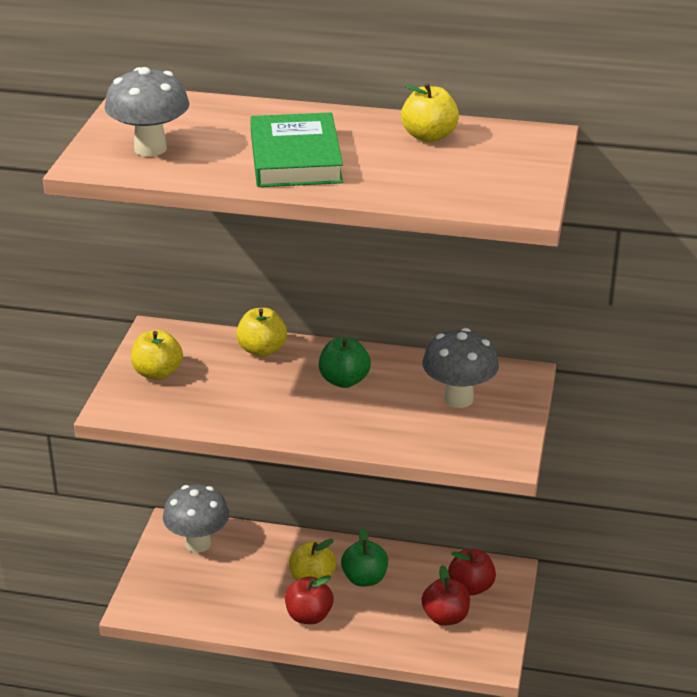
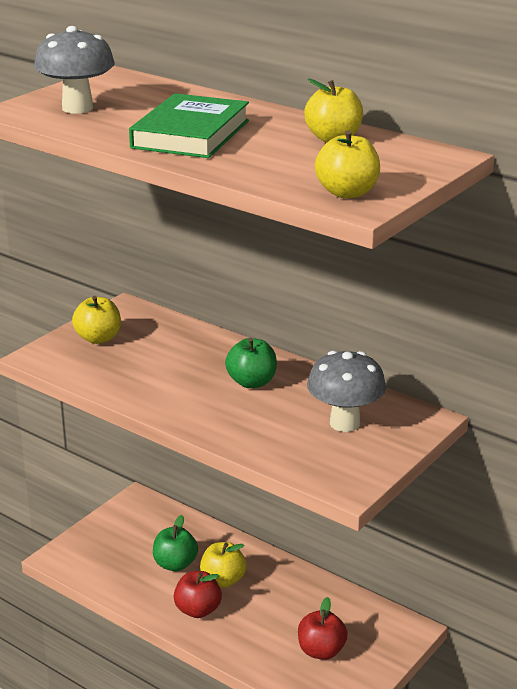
camera: 25 degrees right, 5 degrees down
(198, 544) = (147, 520): grey mushroom -> none
(262, 350) = (201, 341): yellow apple -> yellow apple (347, 193)
(364, 579) = (270, 593): green apple -> green apple (175, 564)
(471, 587) = (364, 631): red apple -> none

